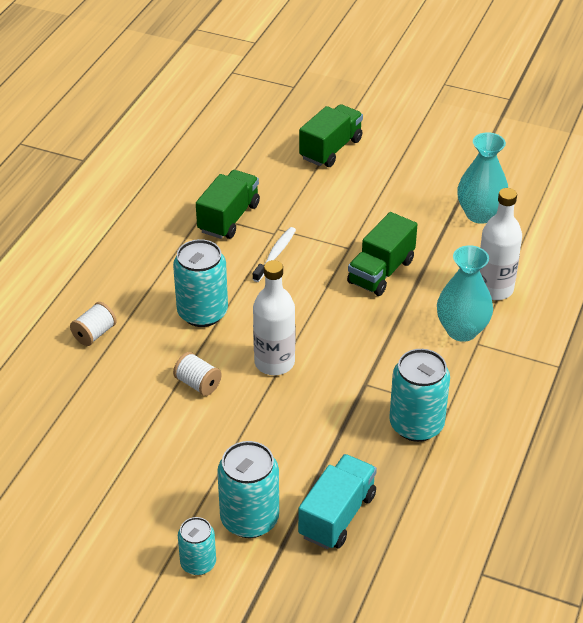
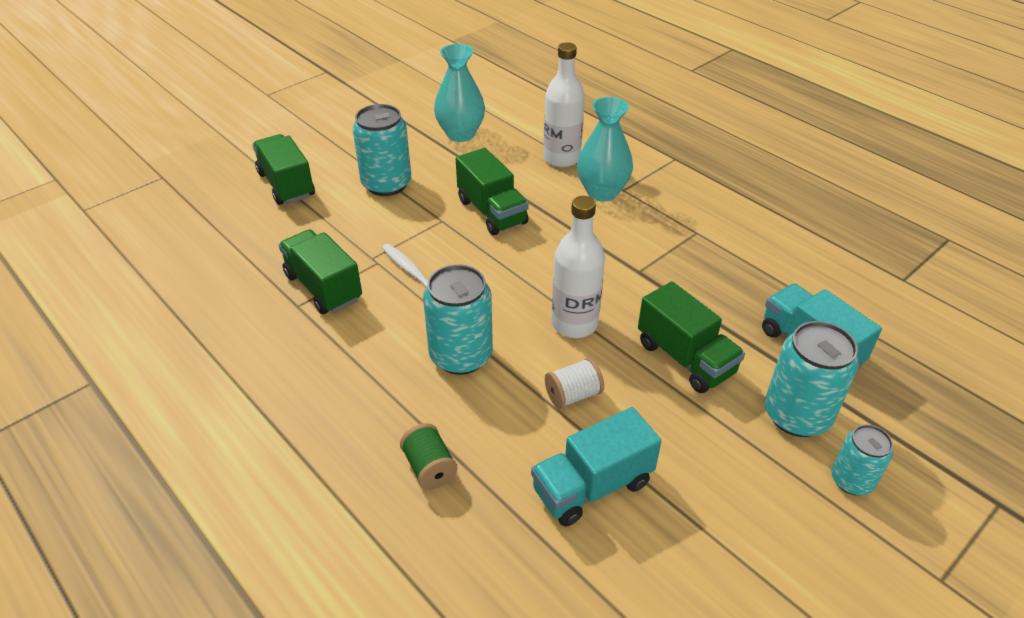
camera: 65 degrees left, 0 degrees up
(94, 334) = (429, 468): white spool -> green spool
(119, 418) = (592, 486): none -> turquoise truck
(274, 438) = (685, 358): none -> green truck
(416, 425) = (709, 257): turquoise can -> turquoise can (386, 184)

